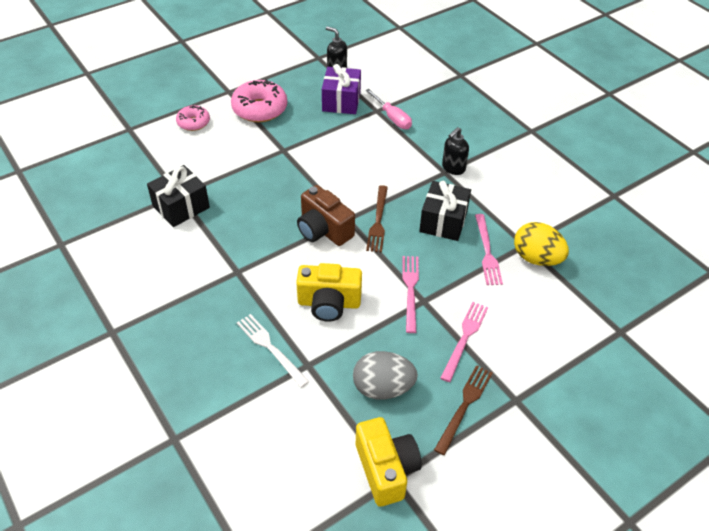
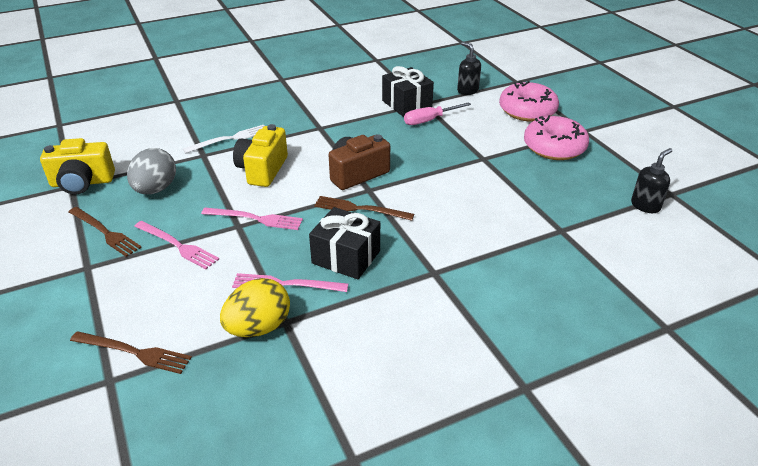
camera: 100 degrees right, 10 degrees down
(193, 123) = (527, 111): pink donut -> pink donut, size x1.71
(341, 101) = (577, 203): purple gift -> none
(392, 118) = (546, 241): pink screwdriver -> pink screwdriver (429, 120)
(453, 168) = (441, 281): black soap dispenser -> black soap dispenser (467, 90)
(591, 326) = (134, 352): none -> brown fork

